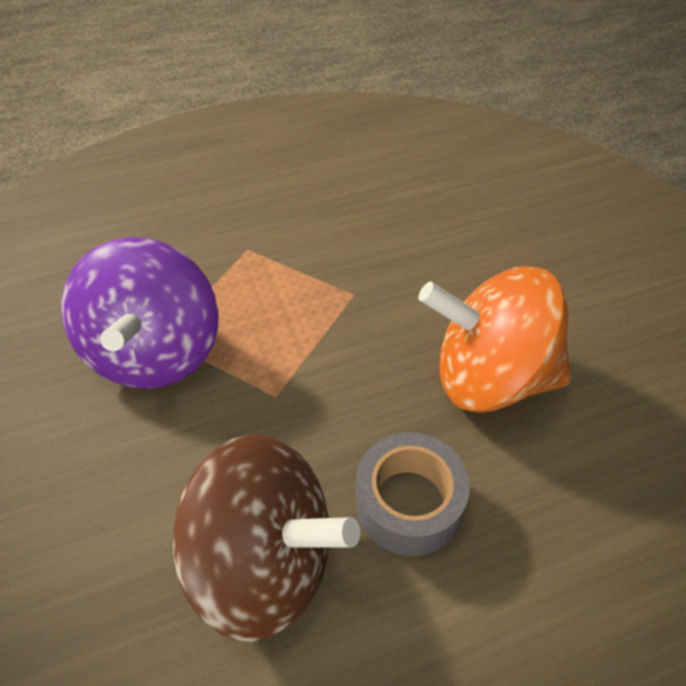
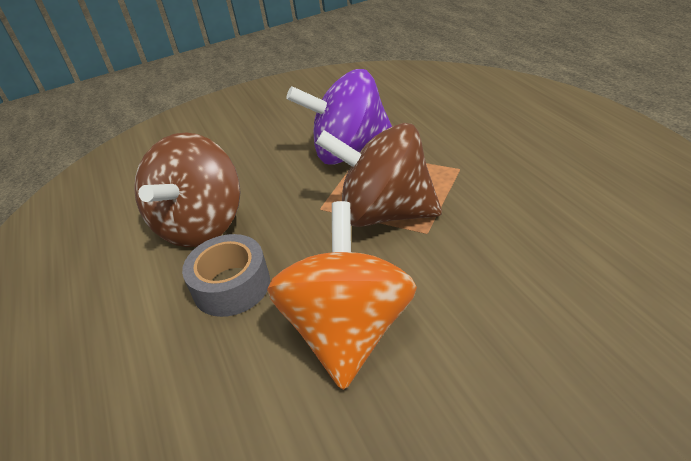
camera: 90 degrees right, 10 degrees down
(307, 327) = (384, 213): none -> brown spinning top

